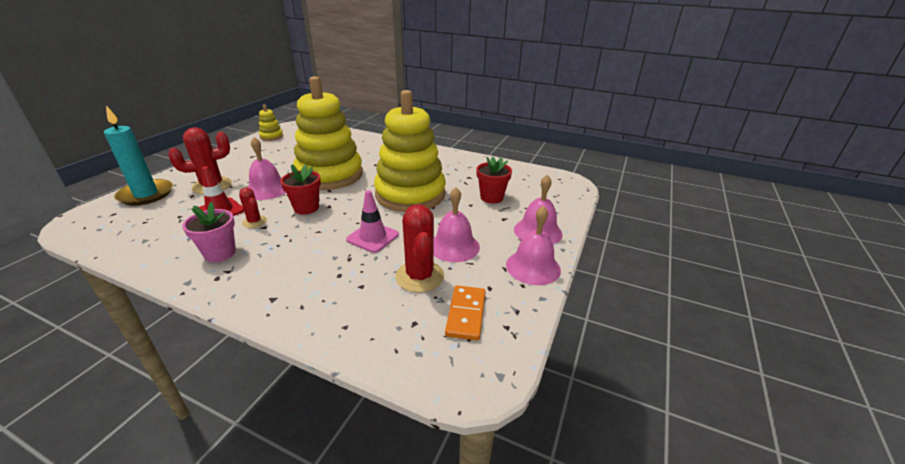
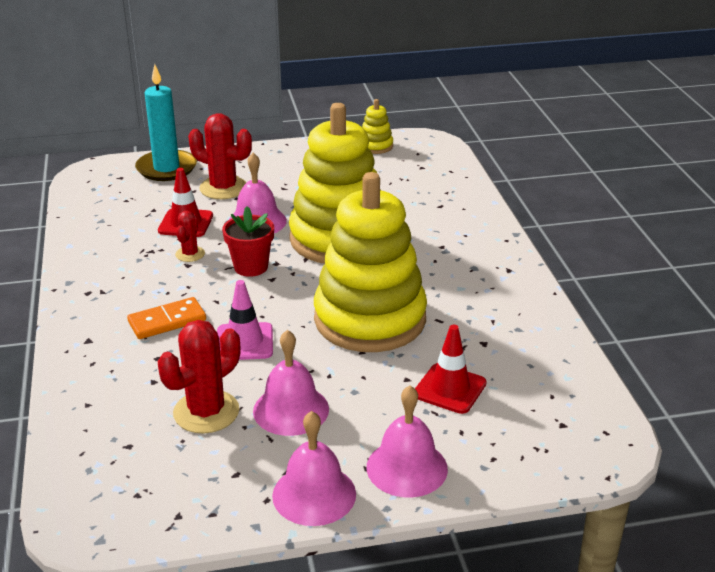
camera: 55 degrees right, 0 degrees up
(220, 253) = (122, 270): pink flower pot -> none
(466, 314) = (172, 475): orange domino -> orange domino (167, 321)
(491, 197) = (450, 389): red flower pot -> red traffic cone

